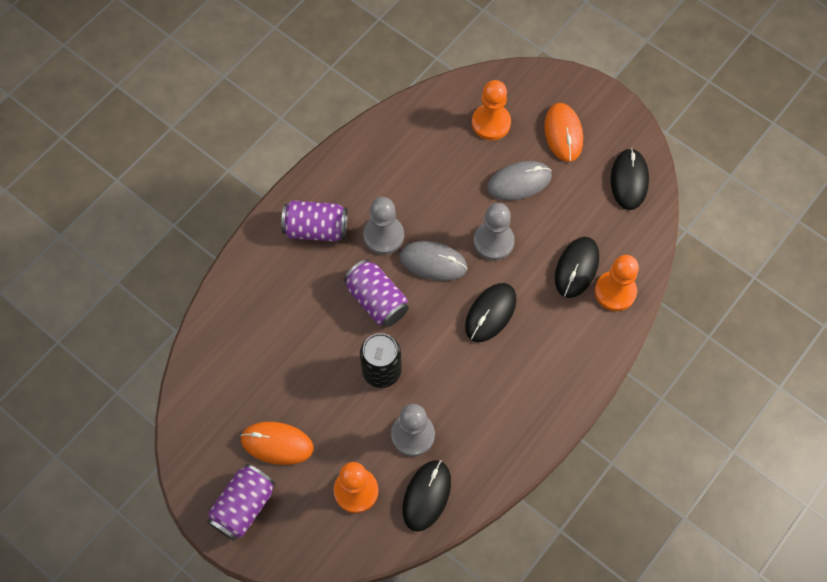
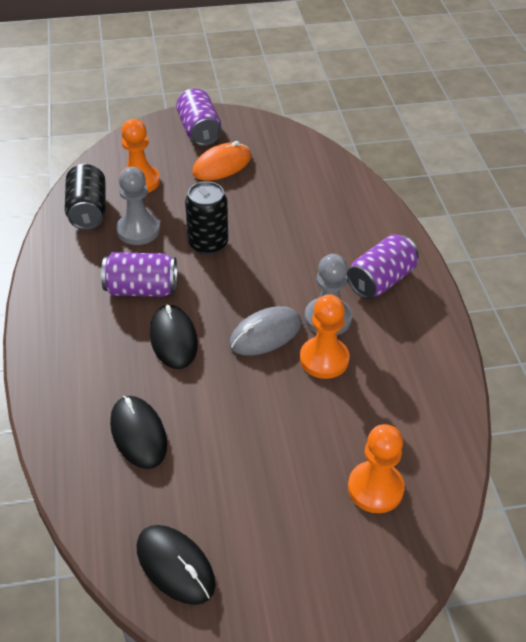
camera: 130 degrees right, 20 degrees down
(377, 300) = (271, 277): purple can -> purple can (141, 289)
(426, 496) = (88, 210): black mouse -> black can
(493, 241) = (237, 390): grey pawn -> none
(519, 182) = (279, 459): grey mouse -> none
(563, 133) = (297, 549): orange mouse -> none
(615, 292) = (80, 445): orange pawn -> orange pawn (324, 359)

